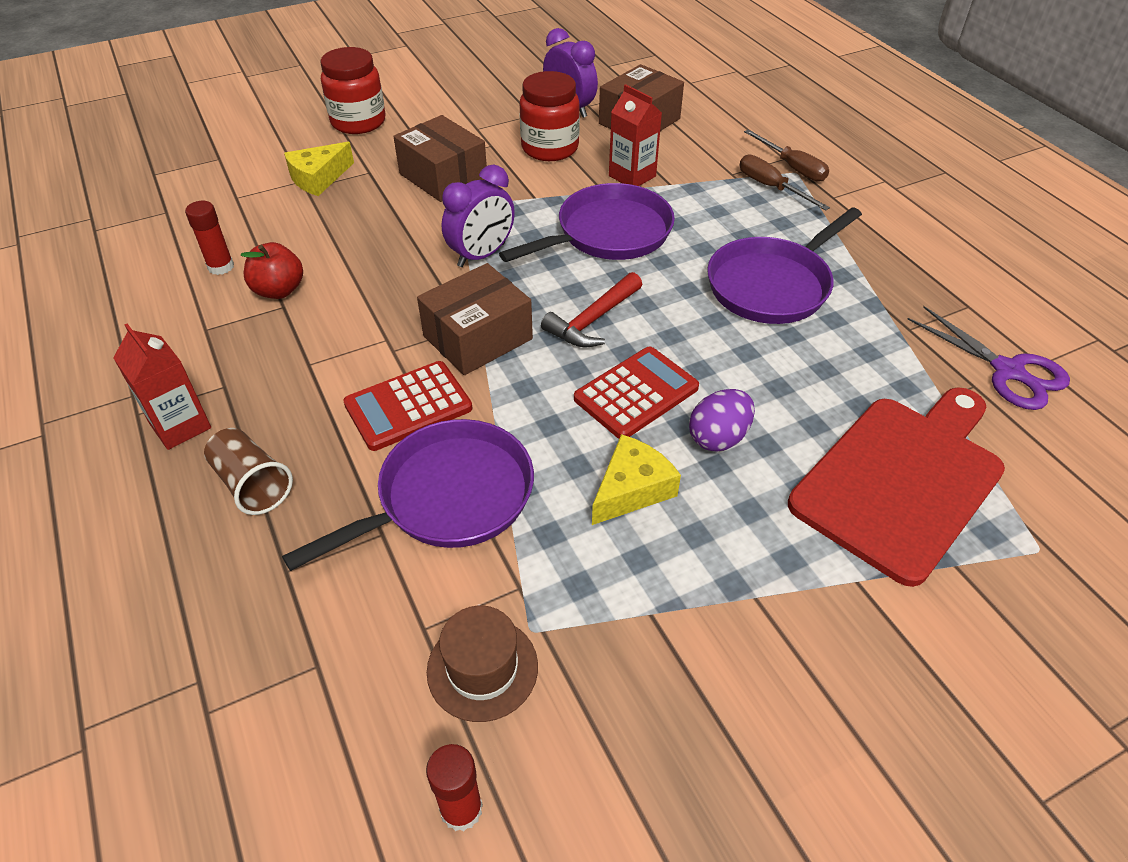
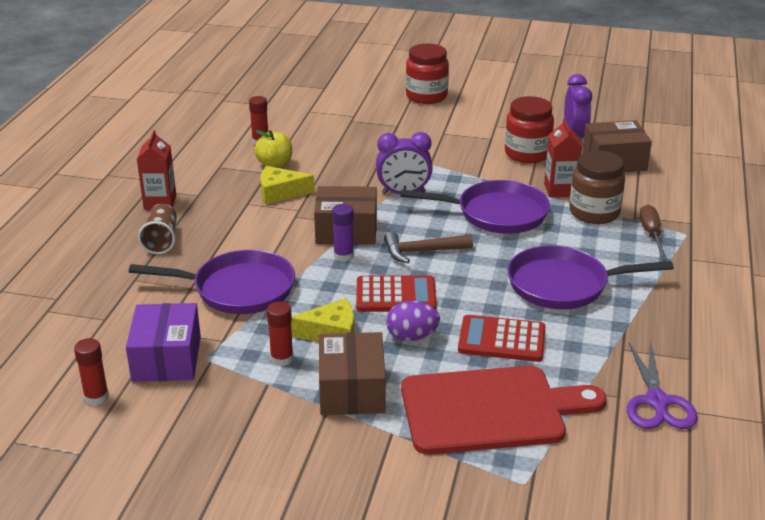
camera: 40 degrees right, 15 degrees down
(279, 290) = (274, 164): red apple -> yellow apple
(318, 178) = (364, 118): yellow cheese -> yellow cheese (280, 193)
(408, 406) = (270, 244): red calculator -> red calculator (501, 340)
(443, 176) = (437, 144): brown box -> brown box (352, 390)
(482, 668) = (166, 358): brown hat -> purple box
(516, 374) = (343, 256): none -> purple glue stick
(592, 320) = (421, 251): red hammer -> brown hammer
(622, 564) = (282, 358): none -> red glue stick
(694, 187) = (594, 213): none -> brown jar
(792, 167) = (687, 230): brown screwdriver -> none

